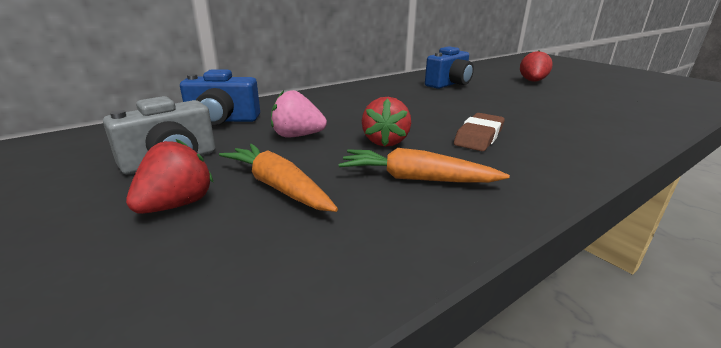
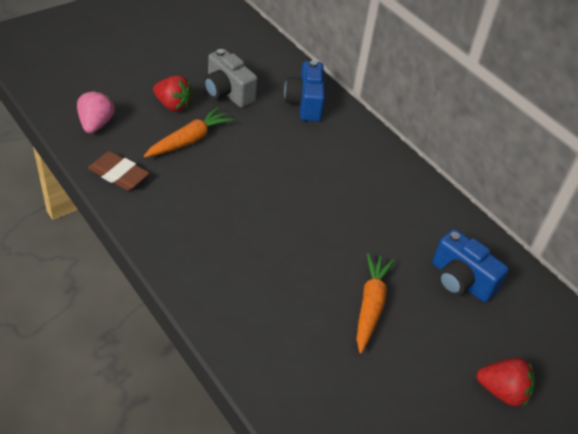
camera: 85 degrees right, 20 degrees up
(297, 136) = (271, 146): pink strawberry -> pink strawberry (96, 124)
(385, 141) = (259, 195): red strawberry -> none
(416, 179) = (193, 203): orange carrot -> orange carrot (370, 305)
(479, 136) = (271, 259): brown eraser -> brown eraser (118, 174)

